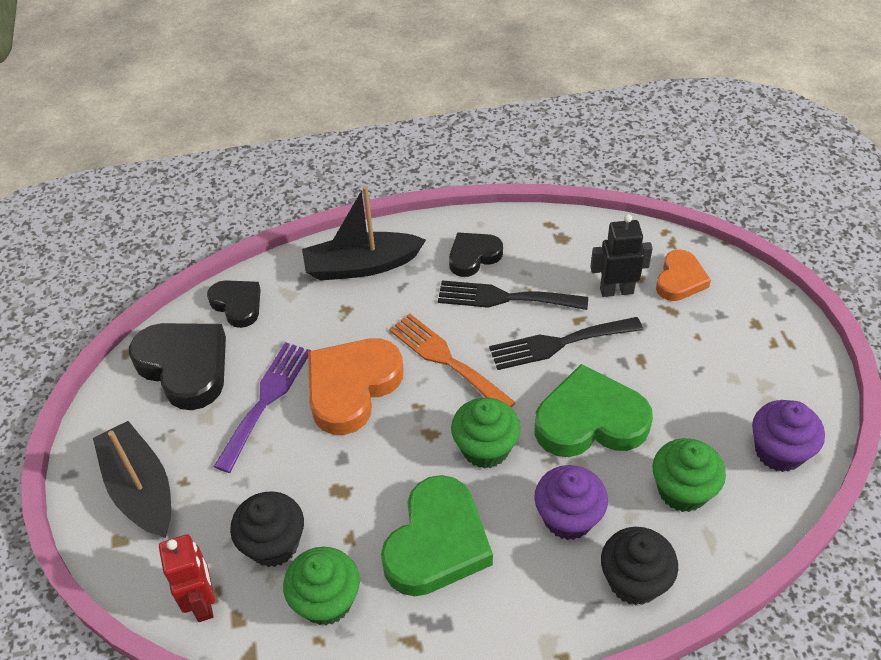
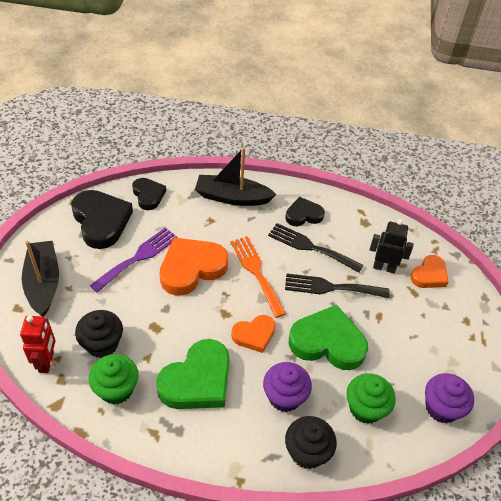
camera: 15 degrees right, 0 degrees up
(485, 448) = (254, 335): green cupcake -> orange heart

